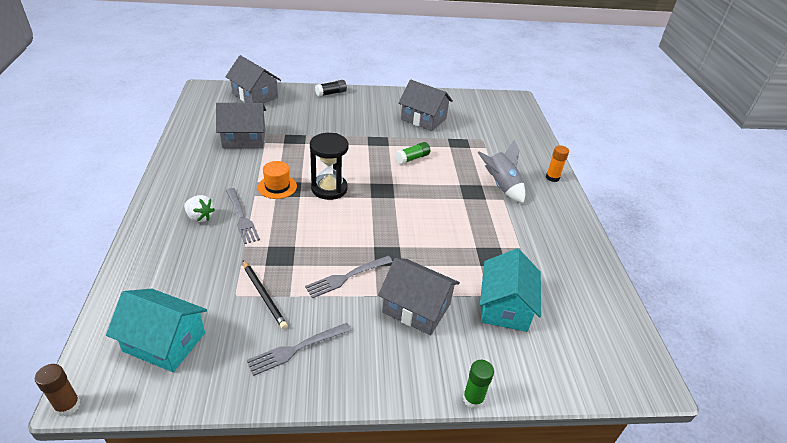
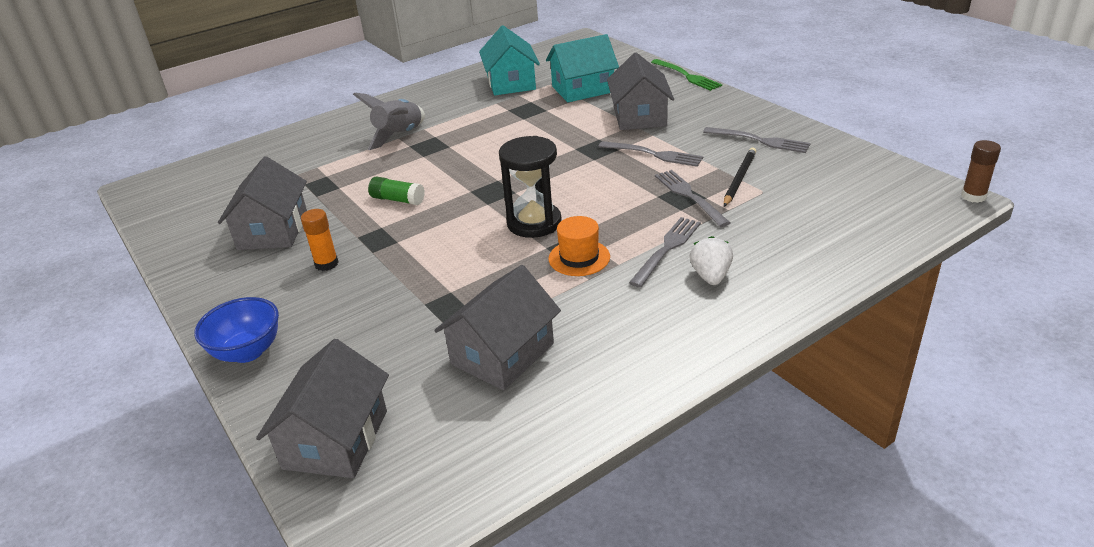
camera: 115 degrees left, 5 degrees down
(164, 342) = (860, 193): turquoise house -> turquoise house (511, 83)
(244, 139) = (502, 354): grey house -> grey house turned 75 degrees clockwise
(276, 258) = (689, 196): none -> grey fork
(331, 93) = (247, 352): black glue stick -> blue bowl
(473, 399) = (687, 76): green glue stick -> green fork
(552, 177) = (349, 118): orange glue stick -> orange glue stick (326, 264)

